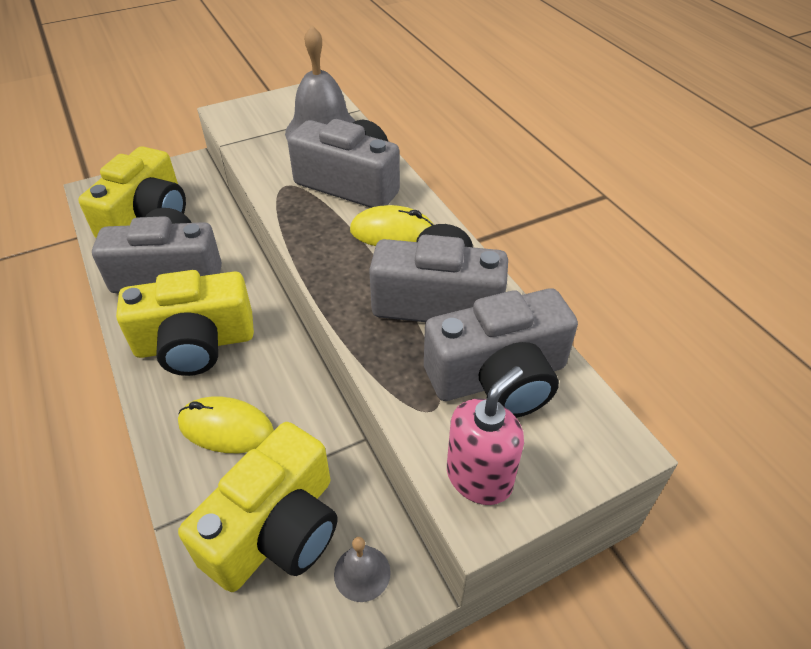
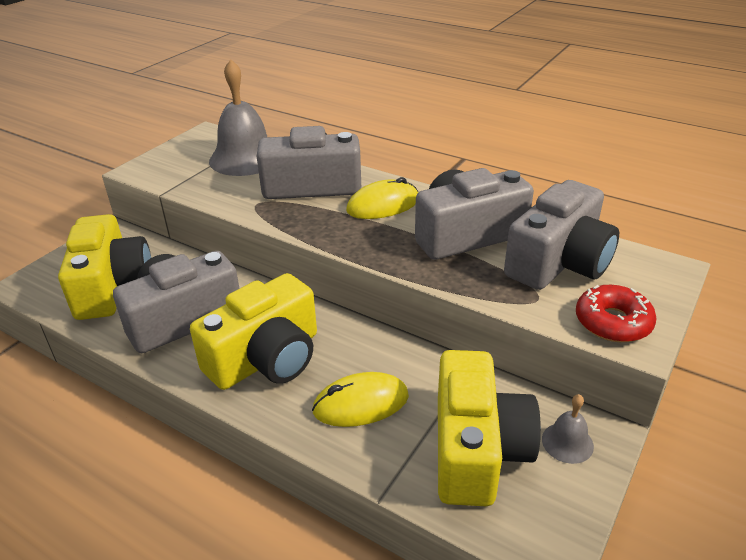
camera: 30 degrees left, 10 degrees down
(479, 477) = (612, 322): pink soap dispenser -> red donut

